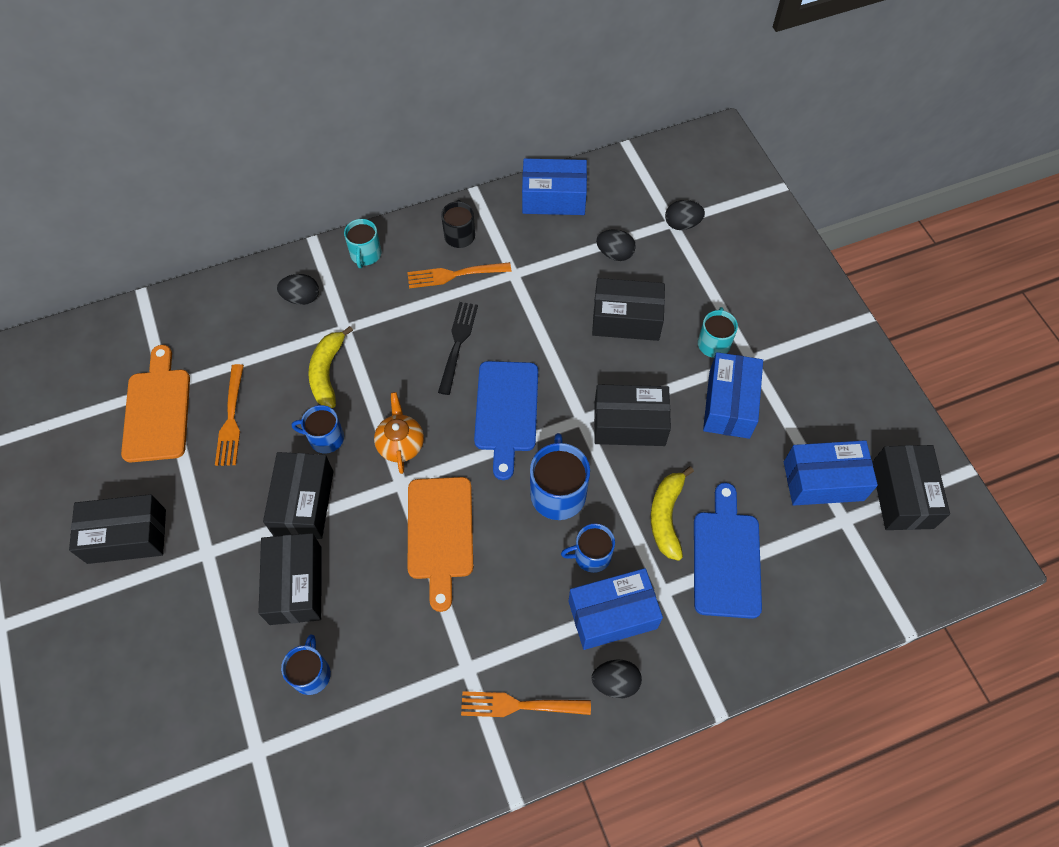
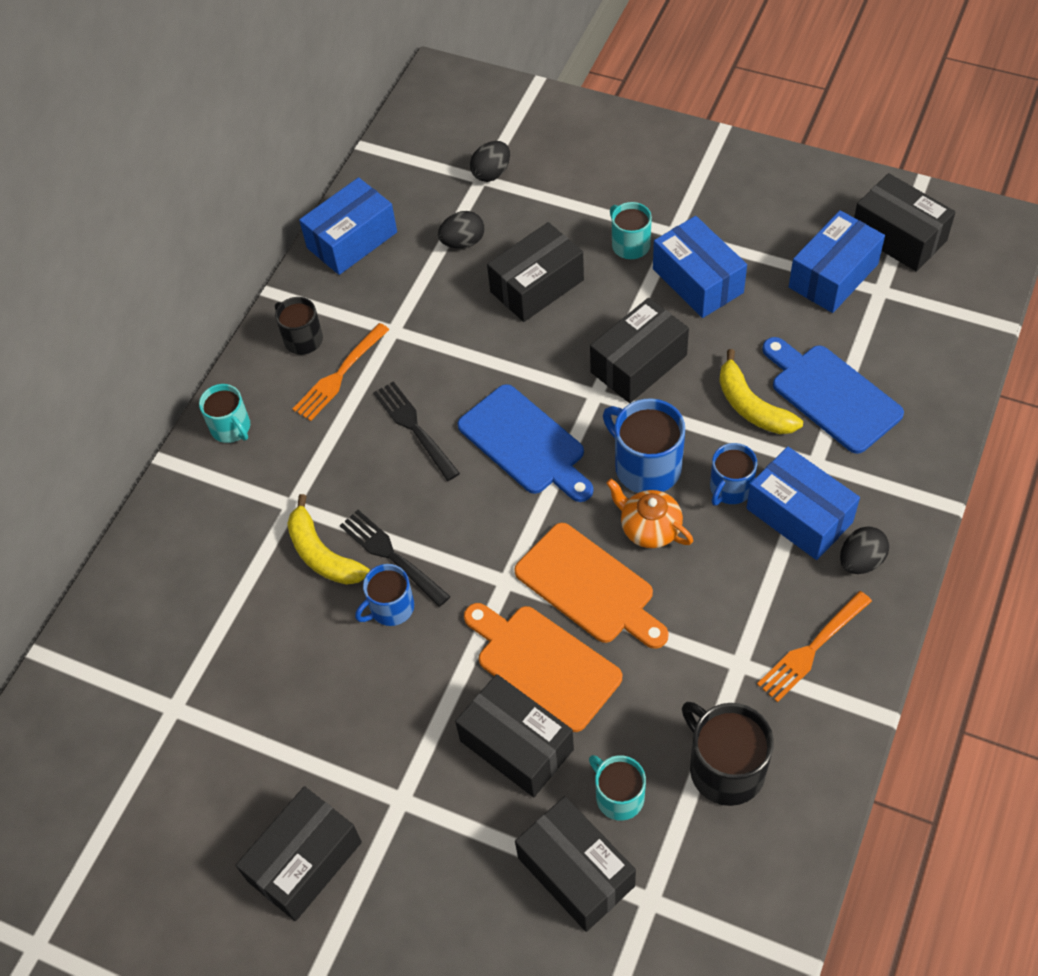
camera: 40 degrees left, 5 degrees down
(157, 410) = (193, 734): orange cutting board -> orange cutting board (544, 664)
(231, 418) = (278, 674): orange fork -> none
(301, 298) = (215, 515): black egg -> none
(304, 503) = (439, 676): black box -> black box (576, 871)
(311, 673) = (619, 796): blue mug -> turquoise mug
(360, 408) = (392, 556): none -> black fork
(385, 722) = (725, 768): none -> black mug
(400, 444) = (465, 550): orange teapot -> orange teapot (649, 528)
(612, 614) = (799, 515): blue box -> blue box turned 75 degrees counterclockwise

